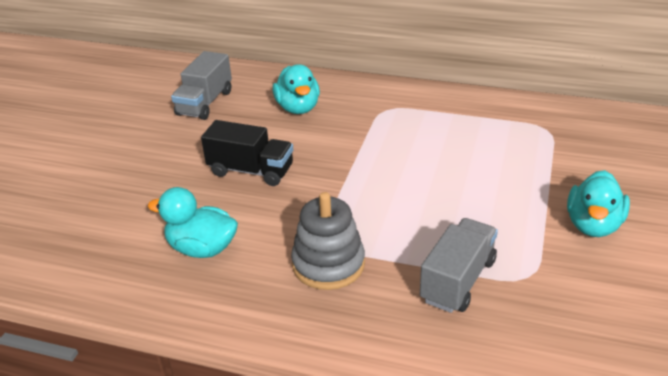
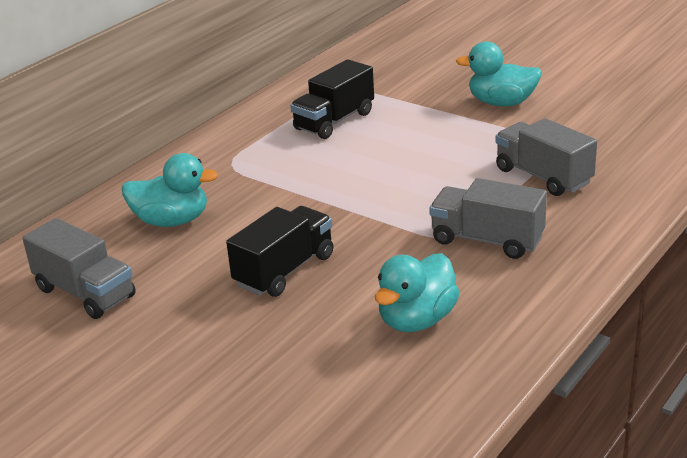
camera: 70 degrees left, 5 degrees down
(328, 264) = (487, 240): grey stacking toy -> grey truck
(485, 137) = (334, 121): none -> black truck
(593, 225) = (501, 103): turquoise duck -> turquoise duck turned 150 degrees clockwise

